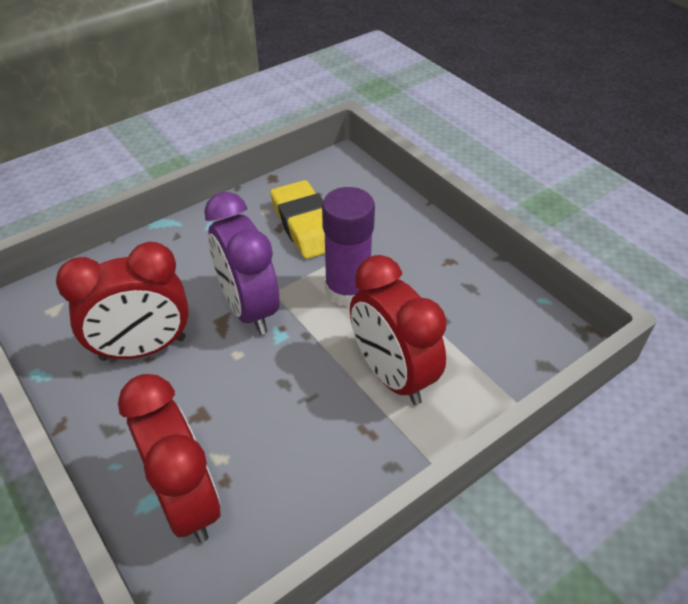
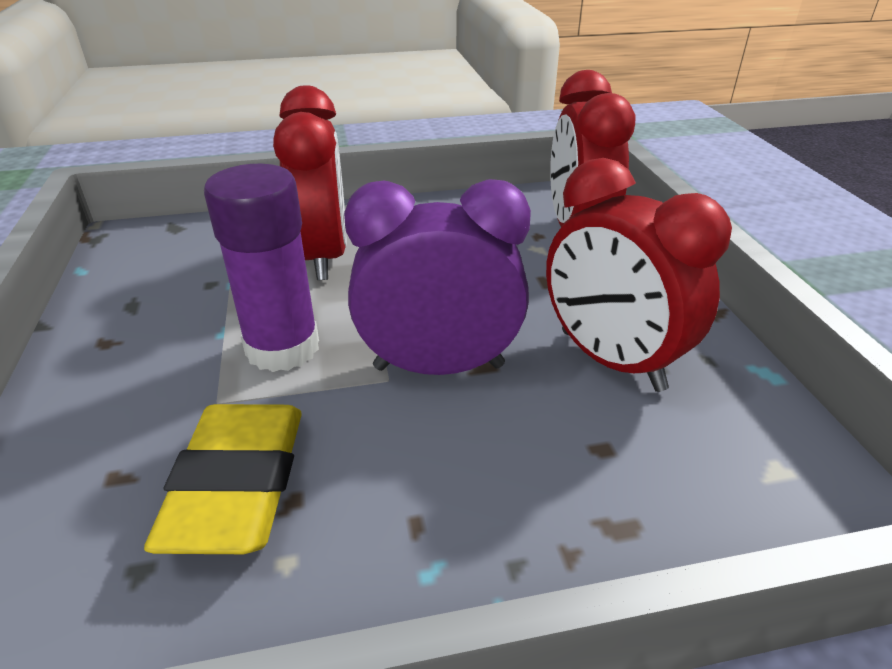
camera: 155 degrees left, 10 degrees down
(143, 349) = (610, 360): red clock -> red clock turned 135 degrees counterclockwise
(248, 309) = (439, 366): purple clock -> purple clock turned 90 degrees counterclockwise

